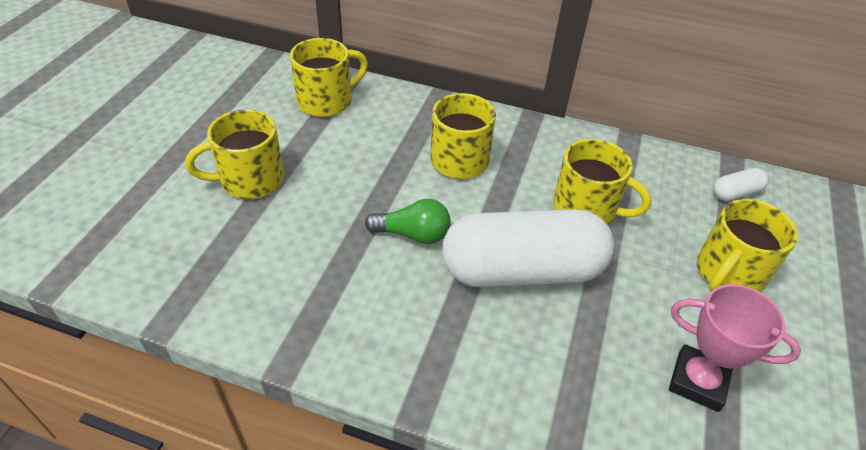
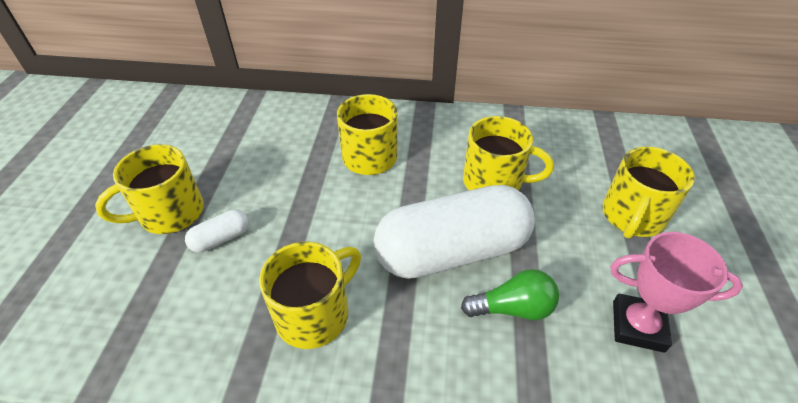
camera: 10 degrees left, 0 degrees up
(326, 101) = (233, 124): yellow mug -> yellow mug (315, 314)
(413, 234) = (341, 237): green light bulb -> green light bulb (512, 308)
(735, 193) = (615, 143): white capsule -> white capsule (221, 238)

